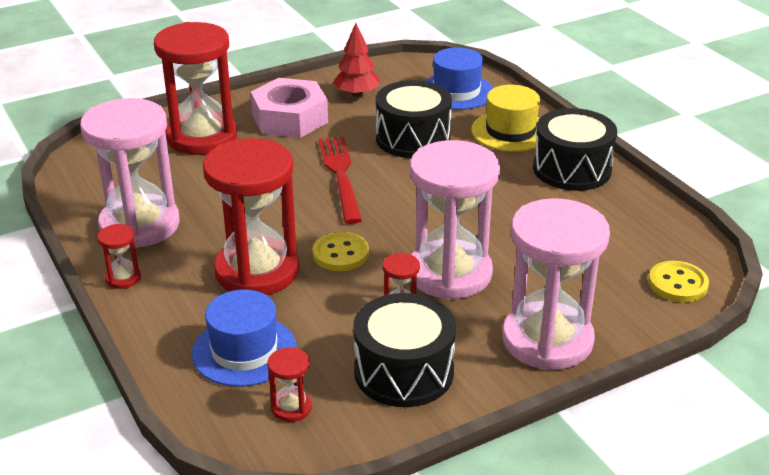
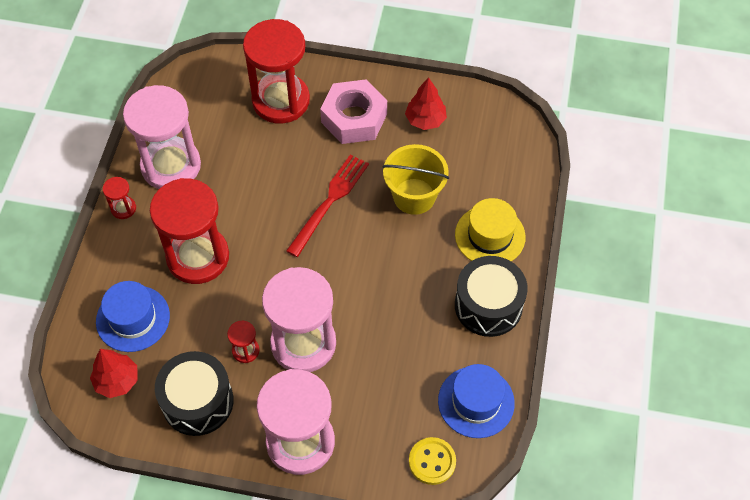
camera: 40 degrees right, 25 degrees up
(291, 408) = (117, 381): red hourglass -> red tree
(340, 254) = (258, 277): yellow button -> none
(413, 138) = (414, 196): black drum -> yellow bucket
(456, 91) = (499, 165): blue hat -> blue hat (476, 402)

